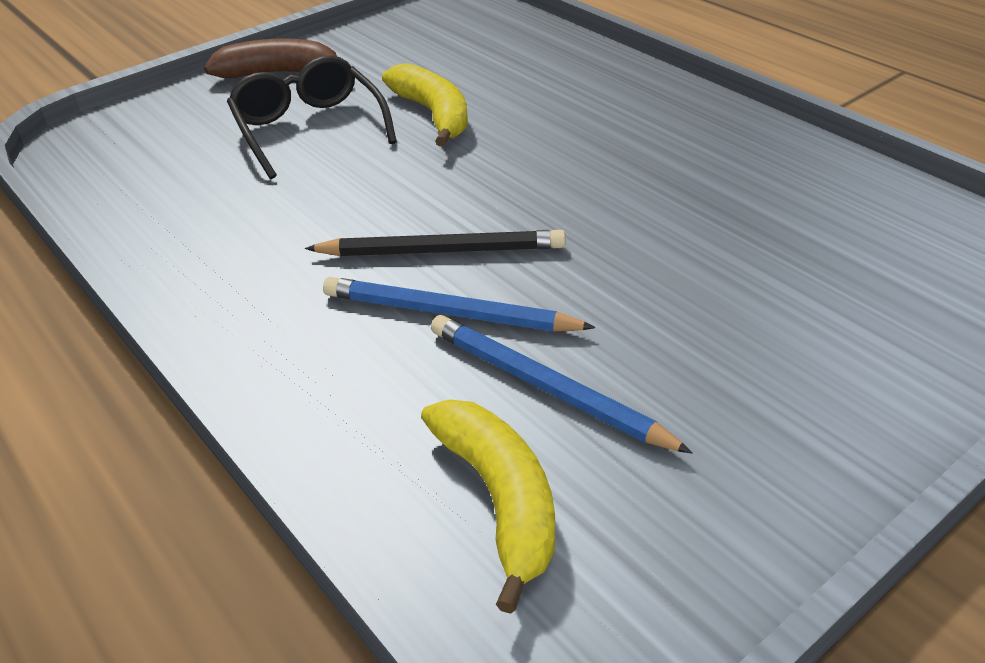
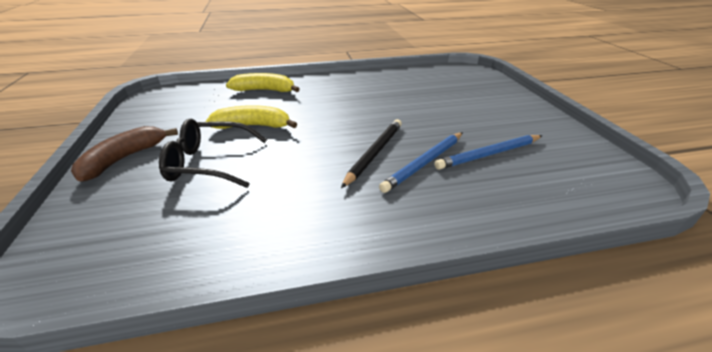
camera: 65 degrees left, 5 degrees down
(499, 500) = (554, 182): yellow banana -> yellow banana (264, 90)

